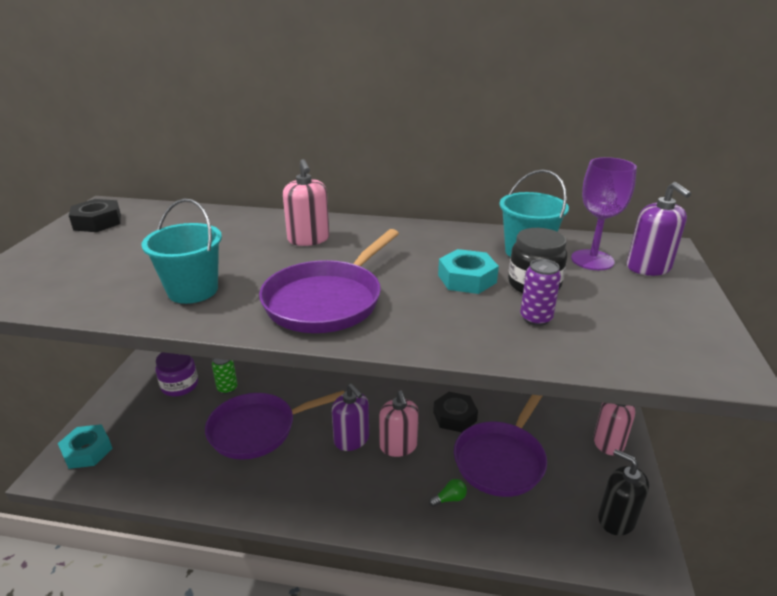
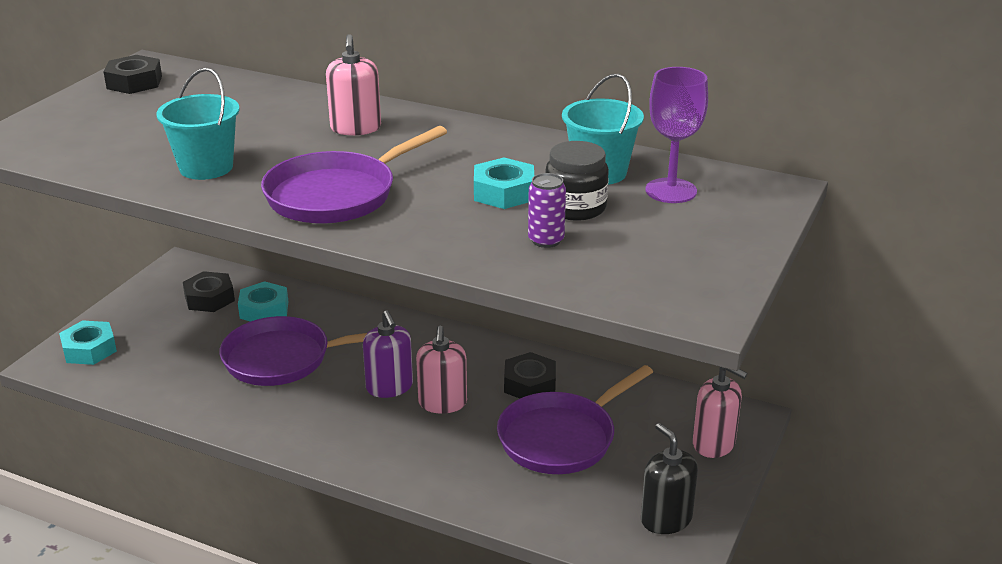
camera: 15 degrees right, 0 degrees up
(180, 385) = (209, 298): purple jar -> black nut
(227, 388) = (264, 310): green can -> turquoise nut
(449, 499) = (475, 464): green light bulb -> none
(648, 267) = (731, 207): purple soap dispenser -> none

